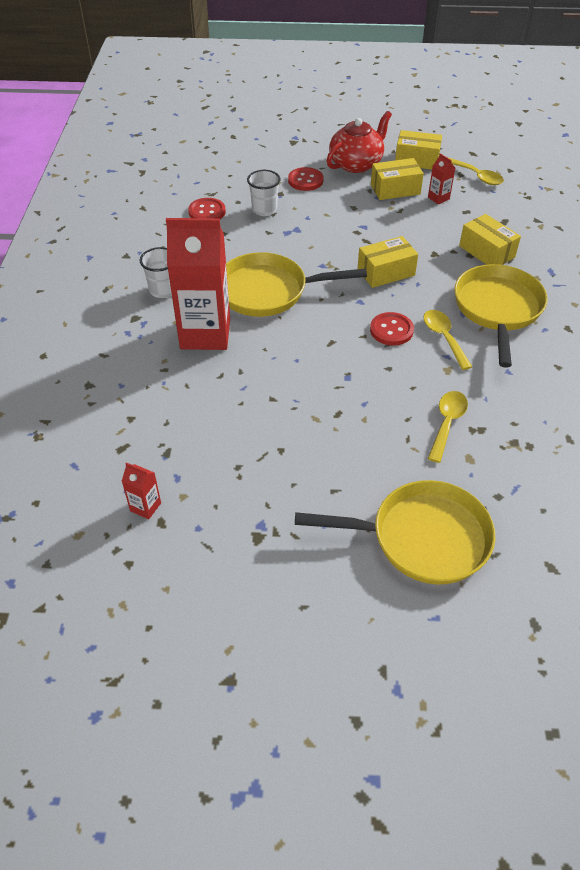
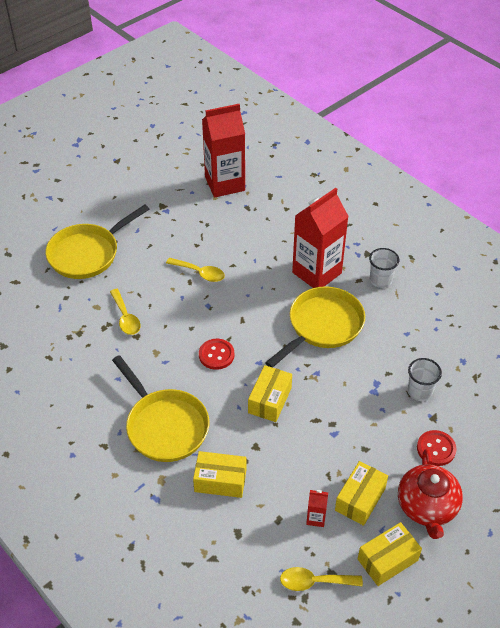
camera: 135 degrees right, 0 degrees up
(145, 507) = (224, 184): red carton -> red carton, size x2.48
(207, 212) = (451, 357): red button -> none
(444, 338) = (179, 374): yellow spoon -> yellow spoon (199, 273)

